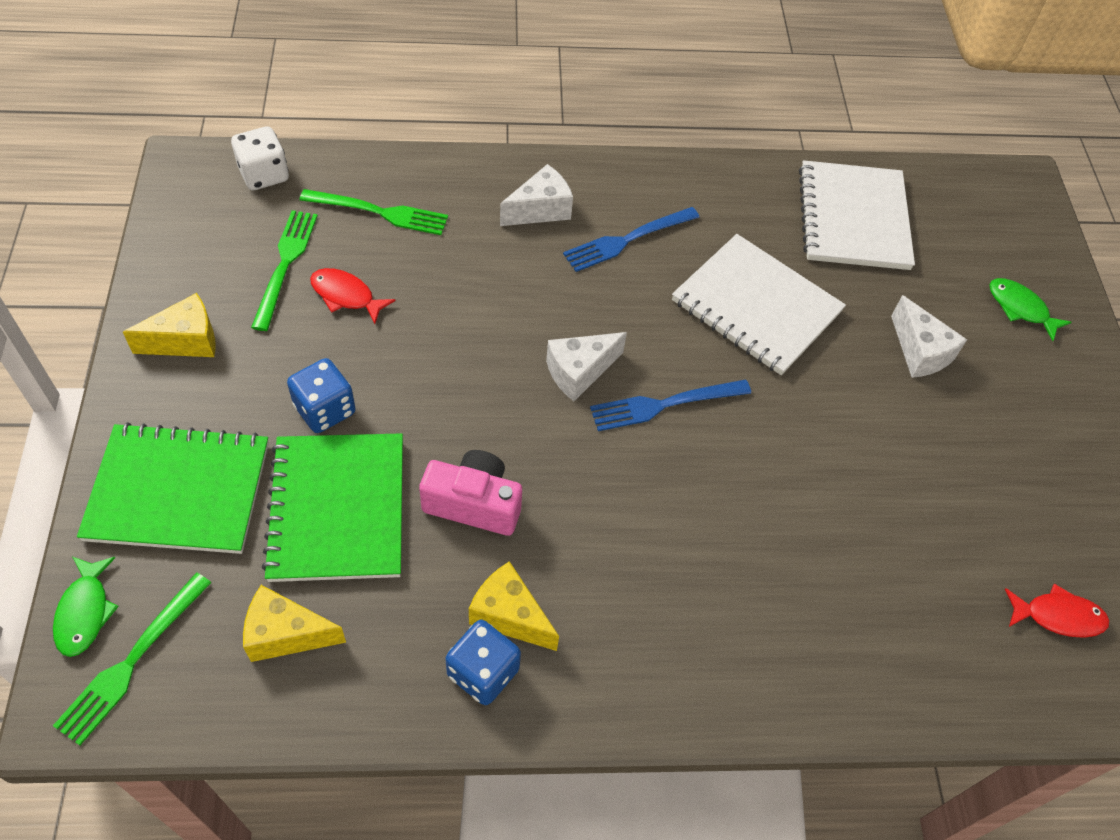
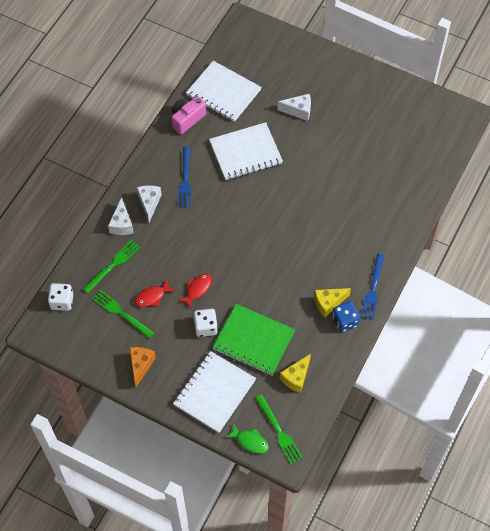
camera: 55 degrees left, 5 degrees up
(179, 491) = (214, 392): green notebook -> white notebook
(186, 341) = (141, 365): yellow cheese -> orange cheese
(325, 409) = (205, 327): blue dice -> white dice
(474, 504) = (277, 294): pink camera -> pink camera (187, 119)
(579, 372) = (240, 230): white cheese -> white cheese (122, 224)
(664, 405) = (271, 209): blue fork -> blue fork (373, 289)
(1020, 308) = (299, 65): green fish -> none
(1058, 616) = (420, 138): red fish -> red fish (197, 289)

